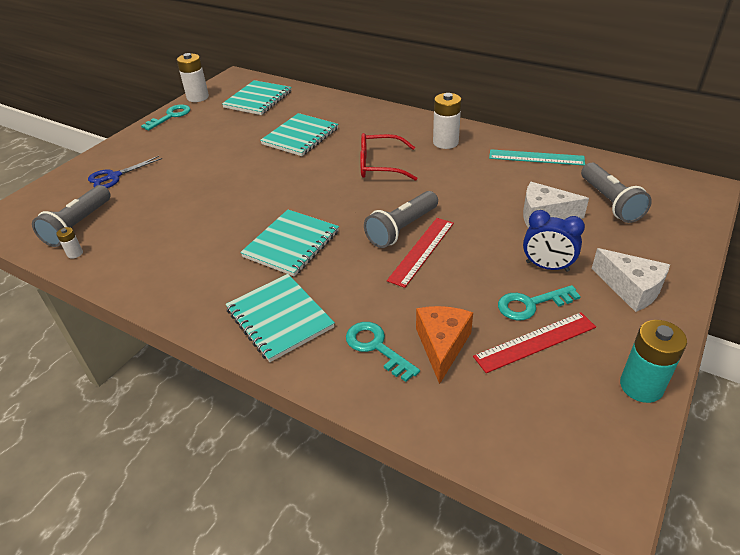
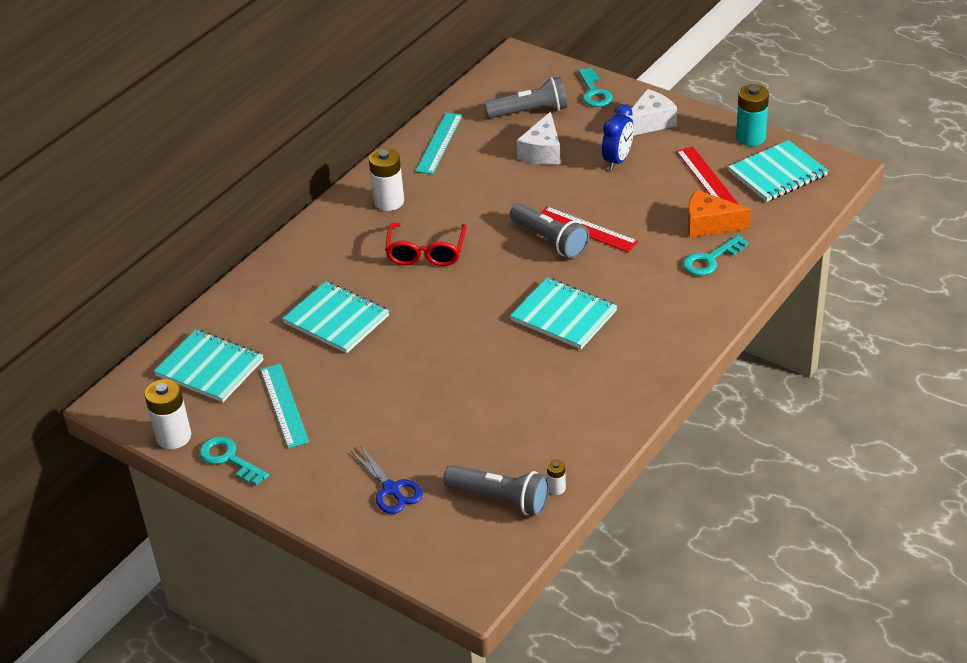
camera: 85 degrees left, 0 degrees up
(214, 128) = (284, 405): none -> turquoise ruler
(279, 318) = (673, 317): turquoise notebook -> turquoise notebook (777, 173)
(531, 304) = (664, 175): turquoise key -> turquoise key (594, 92)

